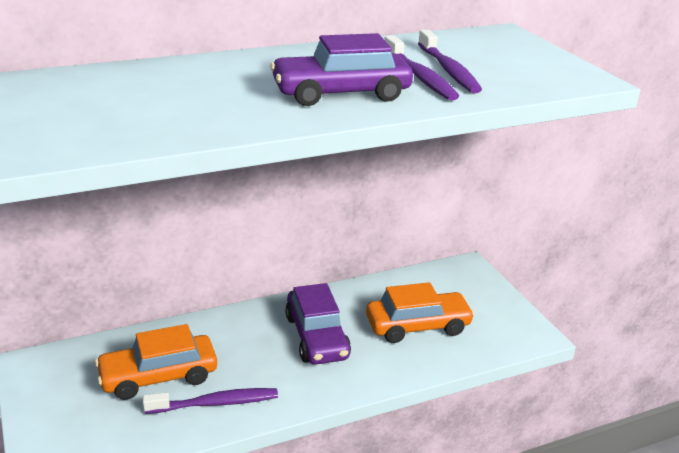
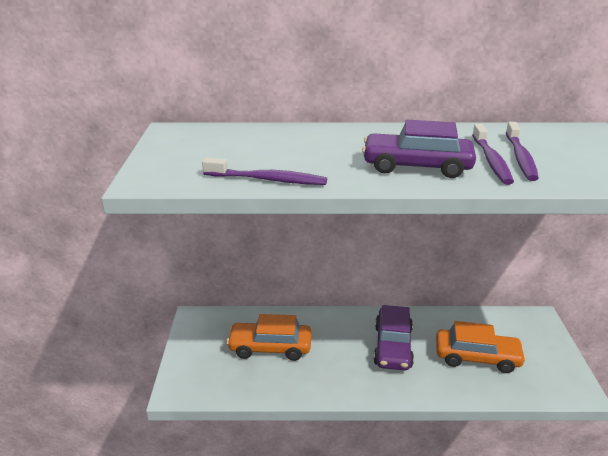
camera: 25 degrees right, 0 degrees up
(215, 403) = (300, 378): purple toothbrush -> purple toothbrush (267, 180)

